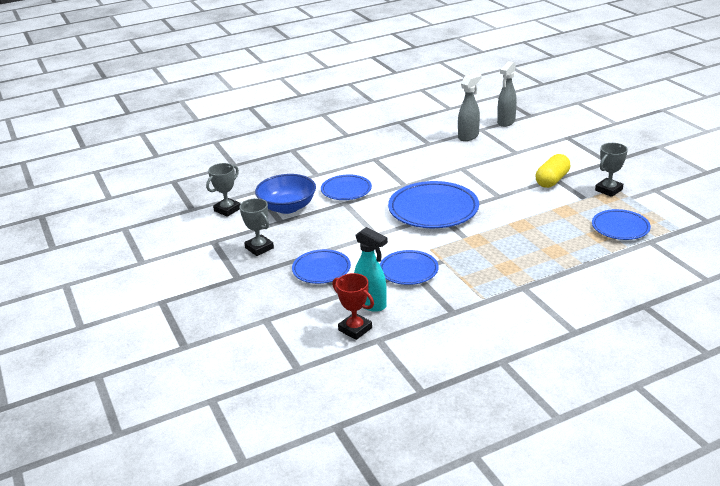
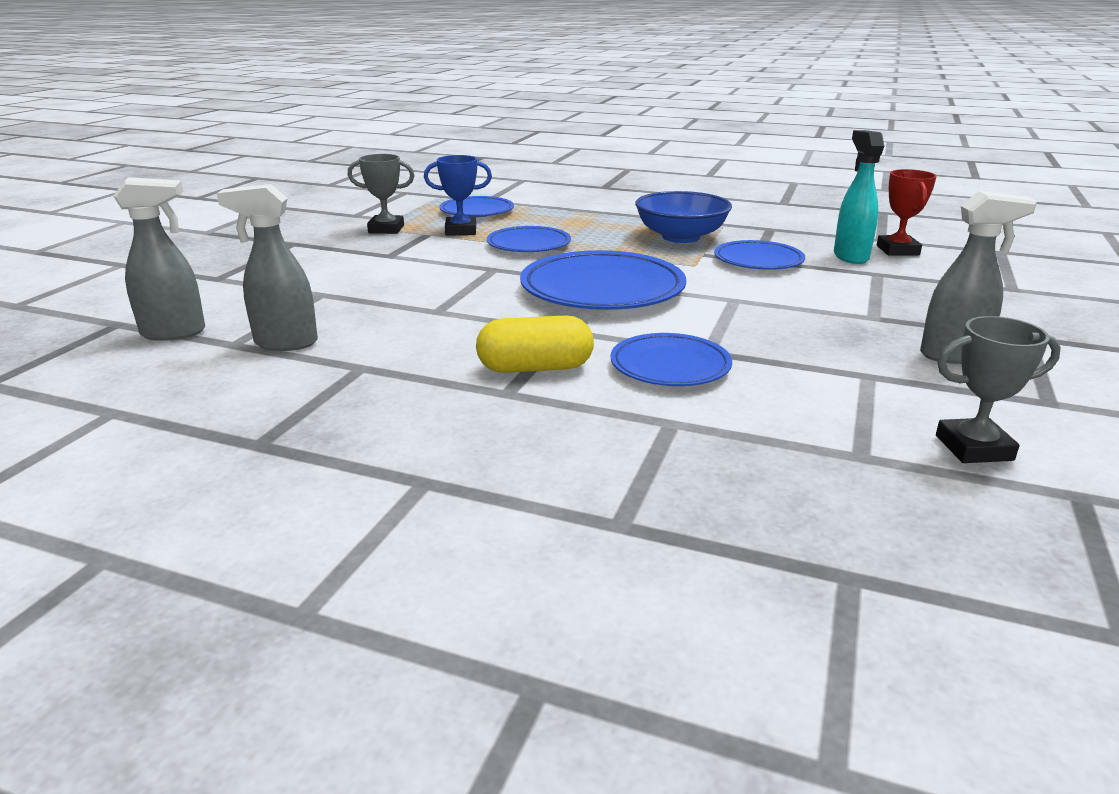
camera: 135 degrees left, 5 degrees down
(259, 248) = (954, 355): grey trophy -> grey spray bottle
(287, 207) = (825, 391): blue bowl -> blue bowl (680, 237)
(321, 269) = (874, 298): blue plate -> blue plate (529, 245)
(552, 180) = (398, 255): yellow capsule -> yellow capsule (535, 368)
(579, 209) = (461, 231): none -> blue trophy

